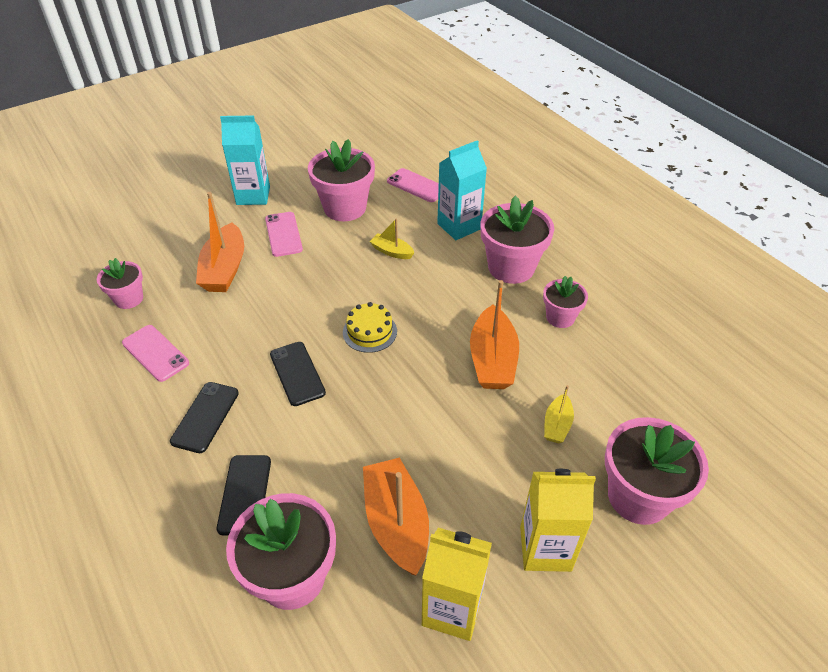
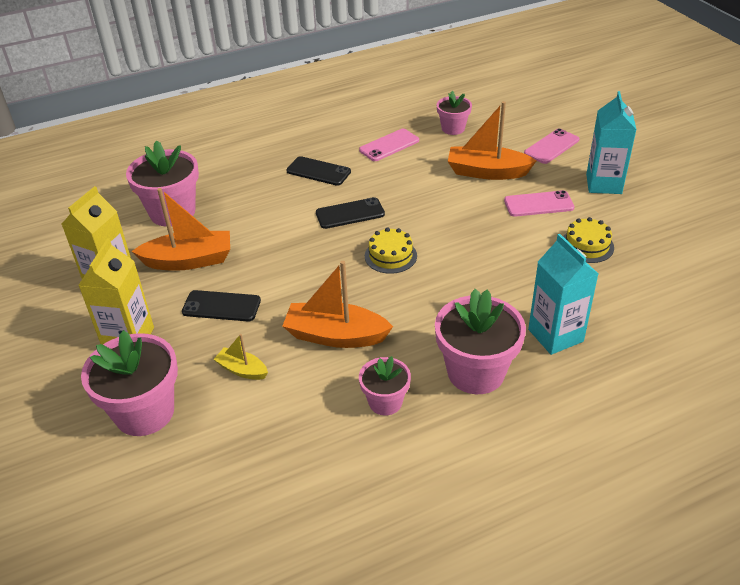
camera: 100 degrees right, 5 degrees down
(245, 494) = (244, 191): black phone -> black phone (221, 306)
(345, 208) = (587, 245): pink flower pot -> yellow cake
(392, 251) = (509, 277): yellow boat -> none
(416, 185) = (639, 306): pink phone -> pink phone (551, 147)

